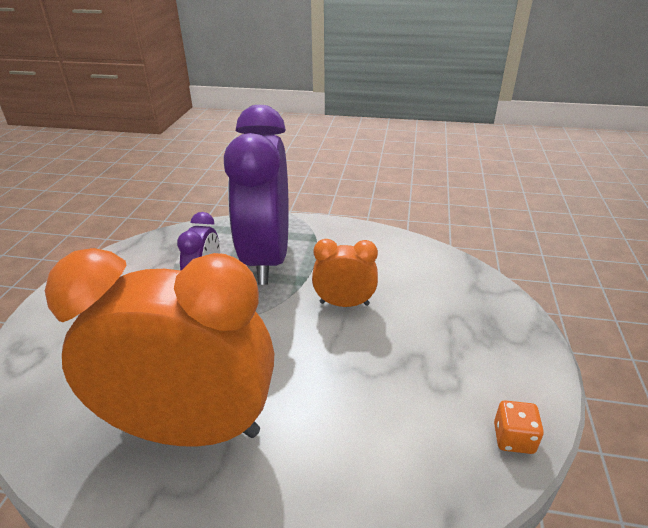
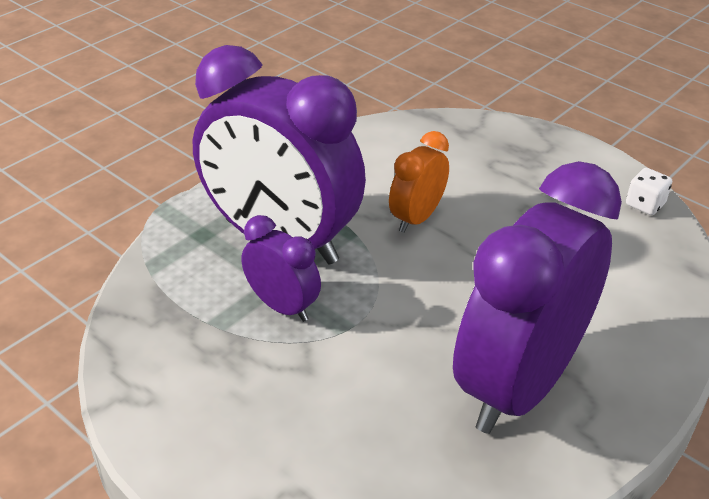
camera: 60 degrees left, 5 degrees up
(191, 429) = (518, 385): orange clock -> purple clock
(513, 438) = (645, 204): orange dice -> white dice

